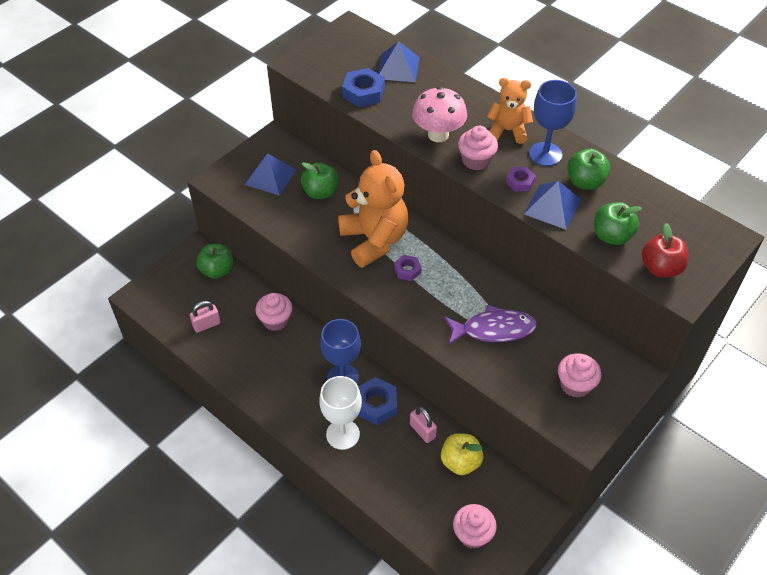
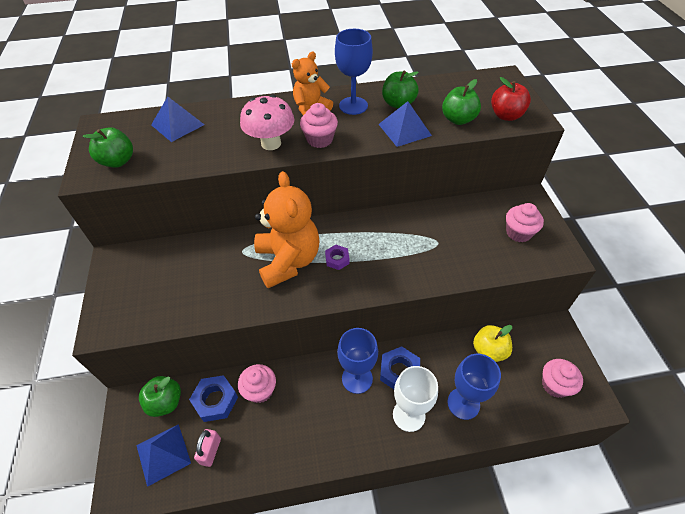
camera: 50 degrees left, 0 degrees up
(270, 177) = (147, 287): blue pyramid -> blue pyramid (163, 454)
(320, 192) = (204, 264): green apple -> green apple (118, 161)
(363, 92) = (174, 156): blue nut -> blue nut (215, 400)
(374, 240) = (288, 261): orange teddy bear -> orange teddy bear turned 60 degrees clockwise
(388, 469) = (463, 403): none -> blue goblet
(422, 431) = (445, 357): pink padlock -> none
(493, 329) = (436, 245): purple fish -> none
(520, 182) = (365, 131): purple nut -> none

